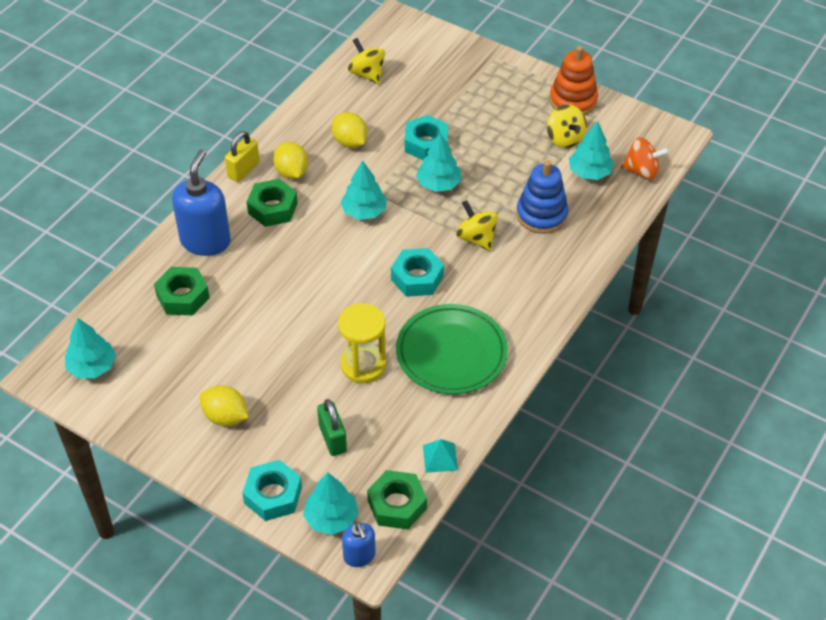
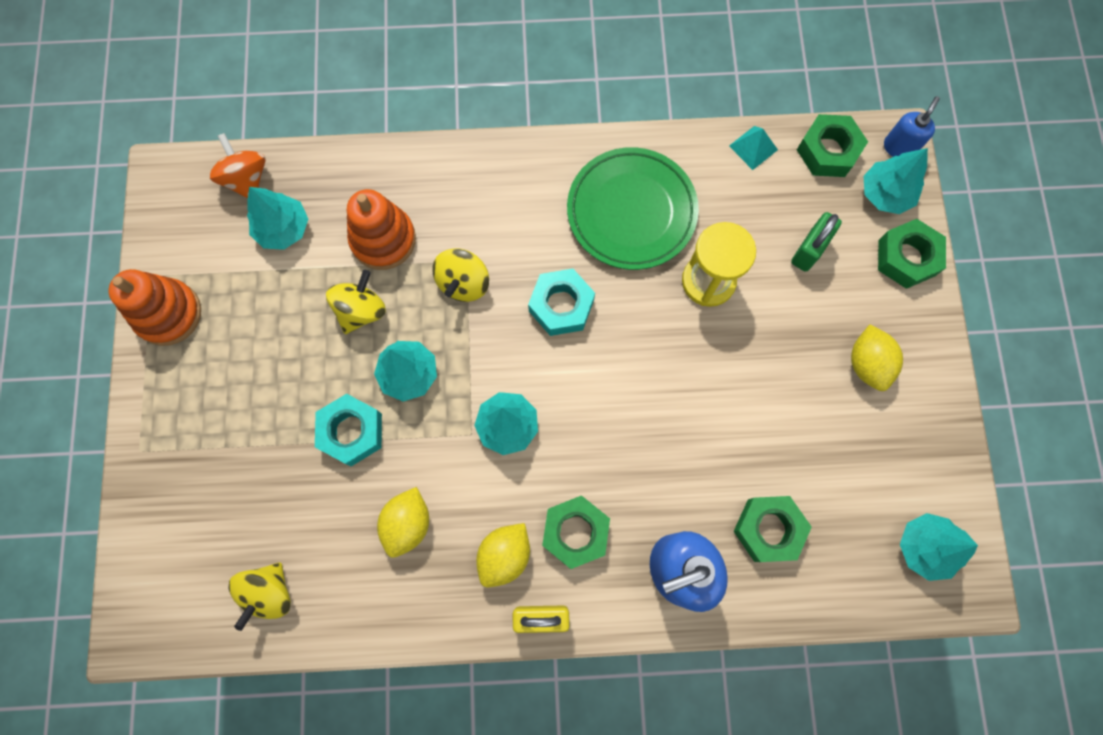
camera: 125 degrees left, 25 degrees up
(273, 495) = (906, 258): turquoise nut -> green nut
(541, 215) = (383, 239): blue stacking toy -> orange stacking toy
(564, 139) = (243, 285): yellow spinning top -> yellow spinning top (361, 310)

